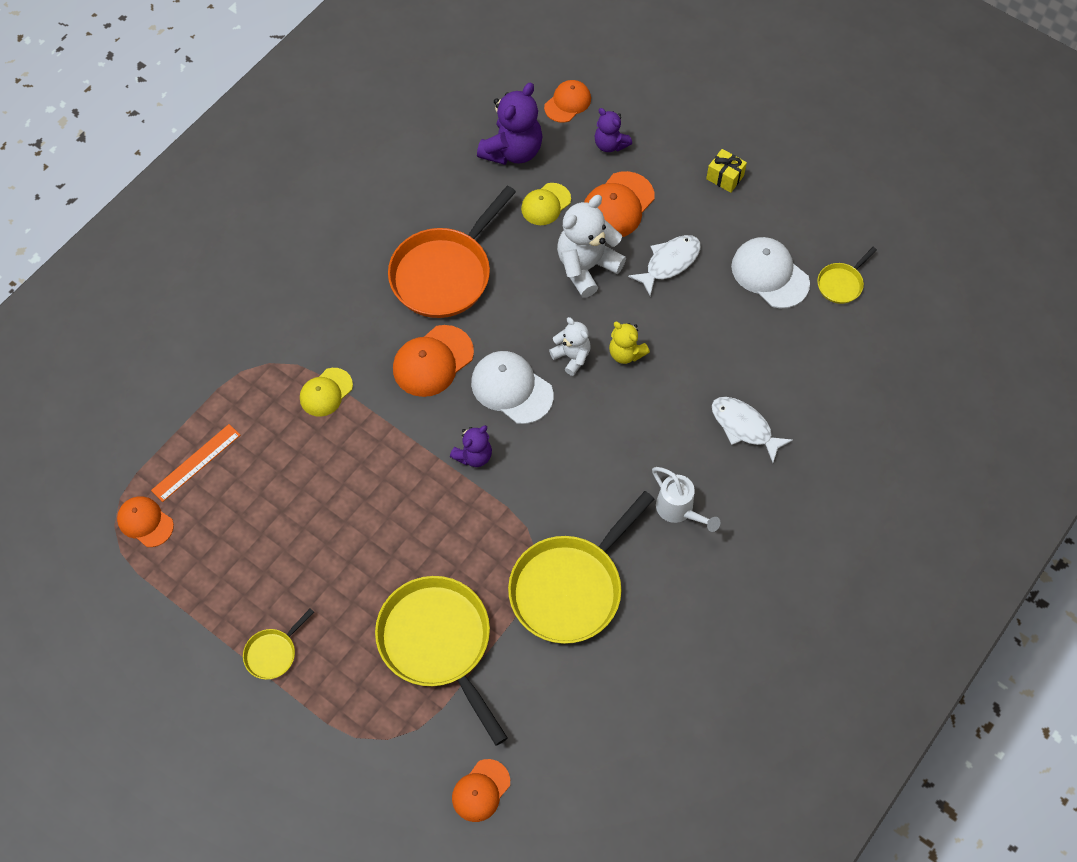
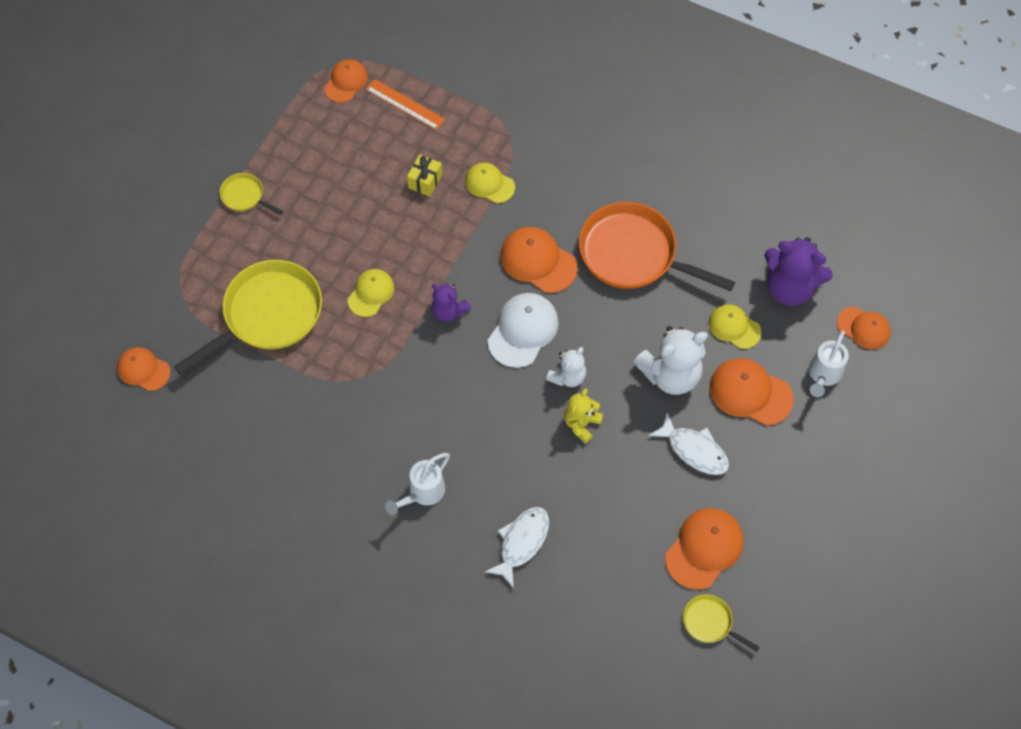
camera: 80 degrees right, 0 degrees up
(434, 530) = (371, 293): none -> yellow cap
(570, 587) = (332, 411): yellow pan -> none
(586, 267) = (670, 375): white teddy bear -> white teddy bear turned 120 degrees clockwise
(610, 144) = (823, 375): purple teddy bear -> white watering can
(725, 177) = (813, 491): yellow gift -> yellow gift (425, 181)
(770, 274) = (704, 549): white cap -> orange cap

